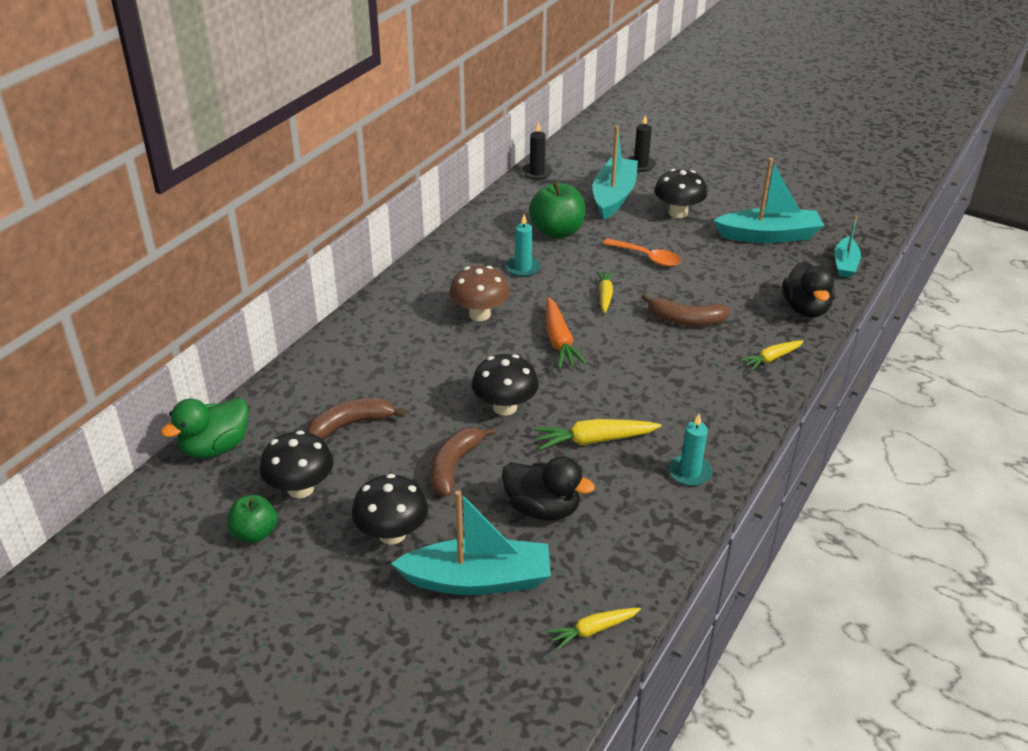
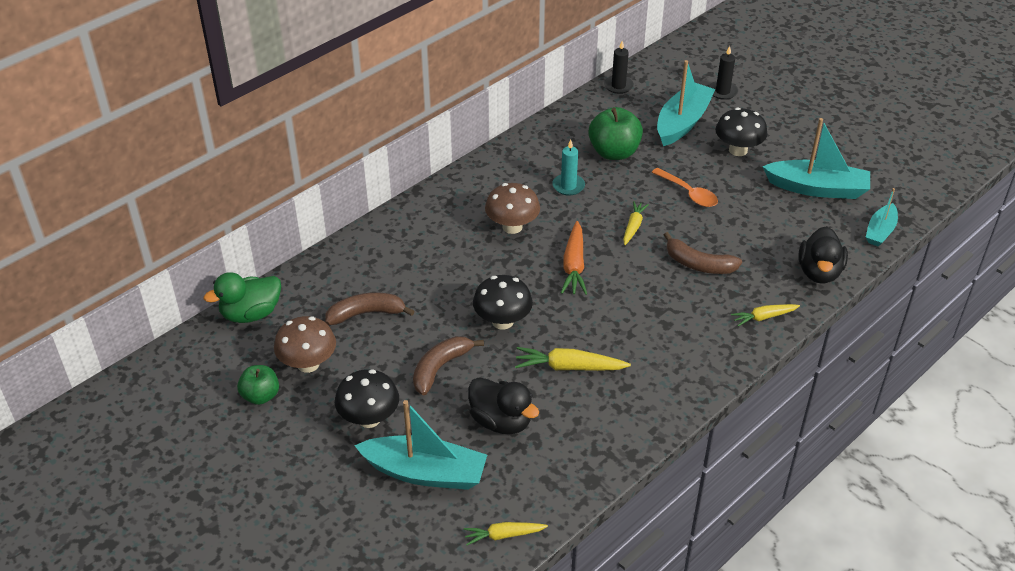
camera: 15 degrees right, 5 degrees up
(300, 488) = (308, 364): black mushroom -> brown mushroom
(689, 472) = (641, 413): turquoise candle -> none

